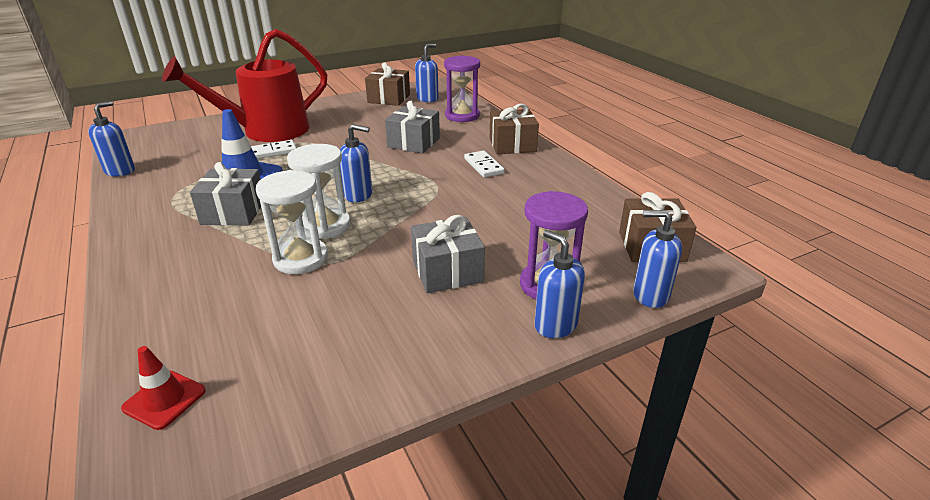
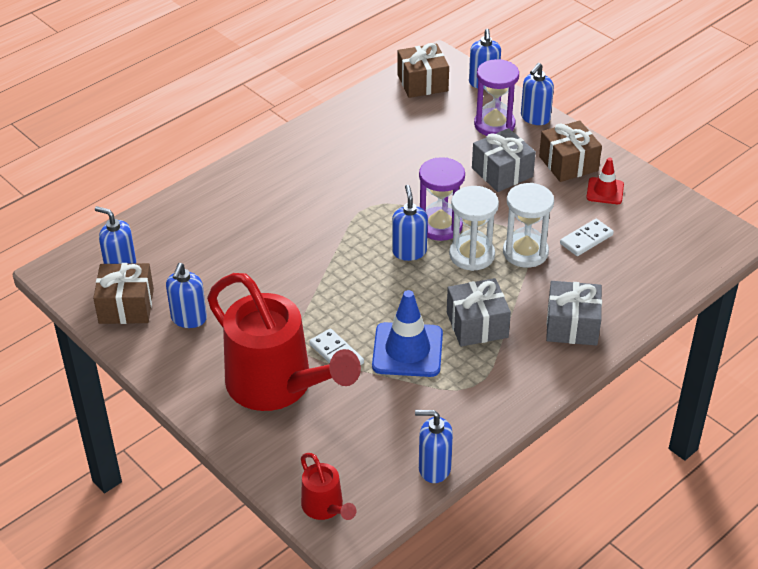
camera: 105 degrees left, 10 degrees up
(147, 135) = (325, 508): none -> red watering can
(164, 399) = (687, 256): red traffic cone -> red traffic cone (605, 191)
(359, 113) = (189, 319): none -> blue soap dispenser
(414, 143) = (273, 245): grey gift -> grey gift (572, 325)
(462, 116) = (178, 224): purple hourglass -> purple hourglass (440, 226)
(483, 166) = (316, 184): white domino -> white domino (586, 239)
(512, 145) = (256, 172): brown gift -> brown gift (568, 163)

